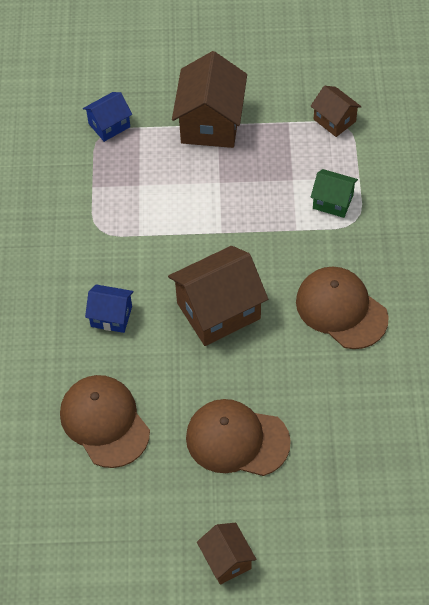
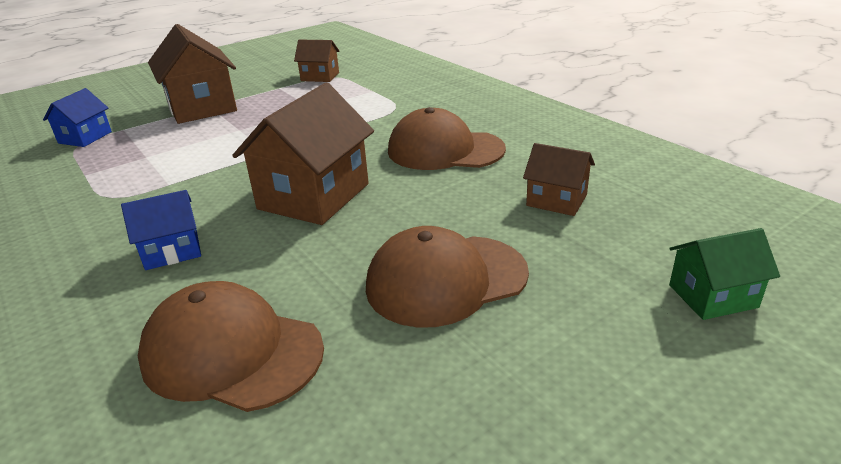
camera: 35 degrees left, 25 degrees down
(226, 560) = (584, 416): brown house -> brown house (556, 200)
(333, 202) = (363, 106): green house -> green house (712, 296)

